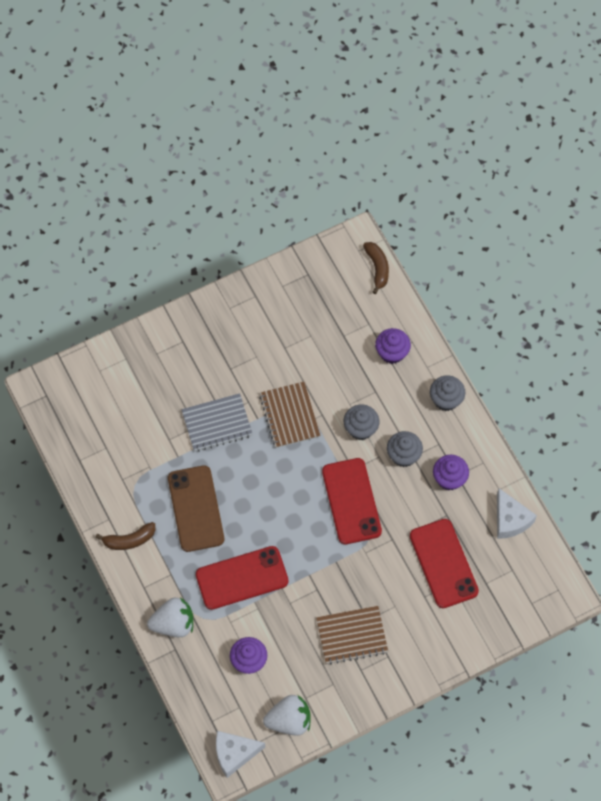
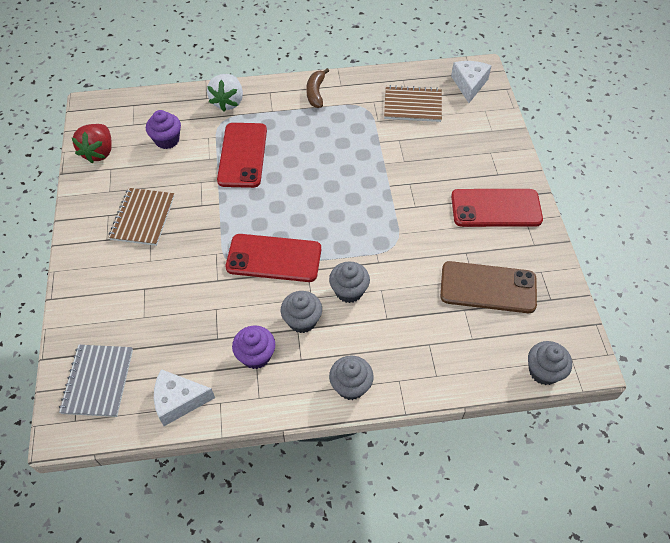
camera: 110 degrees right, 10 degrees down
(196, 508) = (323, 141): brown phone -> brown phone (488, 287)
(217, 423) = (401, 177): grey notebook -> grey notebook (98, 381)
(234, 754) = (97, 111): white cheese -> white cheese (469, 85)
(289, 415) = (387, 234): brown notebook -> brown notebook (412, 105)
(289, 721) = (99, 152): white strawberry -> red strawberry
(377, 268) = (543, 371): brown banana -> grey cupcake
(392, 352) = (428, 350): purple cupcake -> none
(443, 563) = (167, 317): red phone -> red phone (496, 208)

